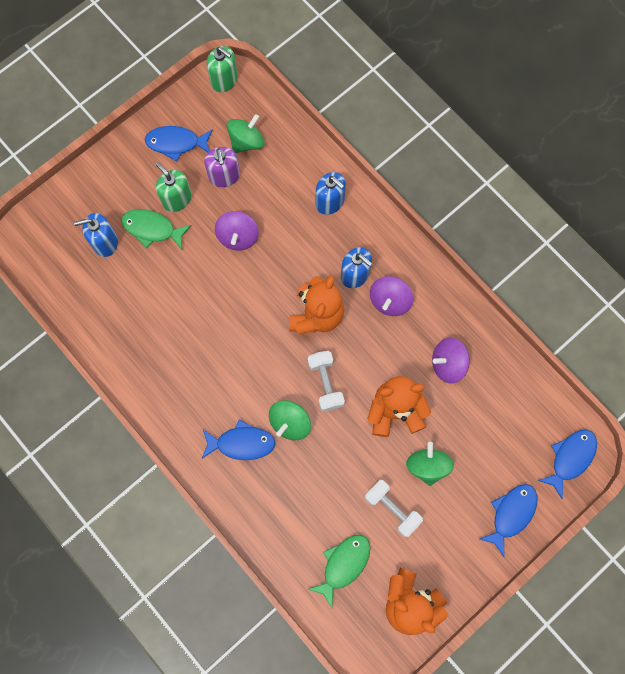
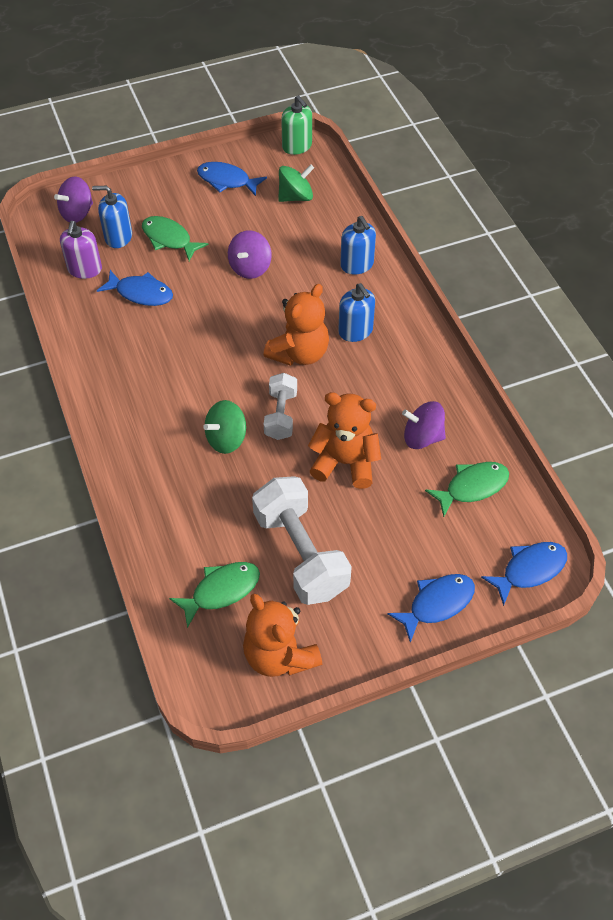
camera: 20 degrees right, 20 degrees down
(177, 199) = (205, 222): green soap dispenser -> none
(224, 176) = (260, 217): purple soap dispenser -> purple soap dispenser (85, 269)
(241, 443) = (166, 441): blue fish -> blue fish (141, 293)
(389, 301) = (382, 363): purple spinning top -> purple spinning top (77, 213)
(392, 508) = (301, 553): white dumbbell -> white dumbbell, size x1.76
(427, 466) = (359, 525): green spinning top -> none
(503, 398) = (472, 487): none -> green fish

